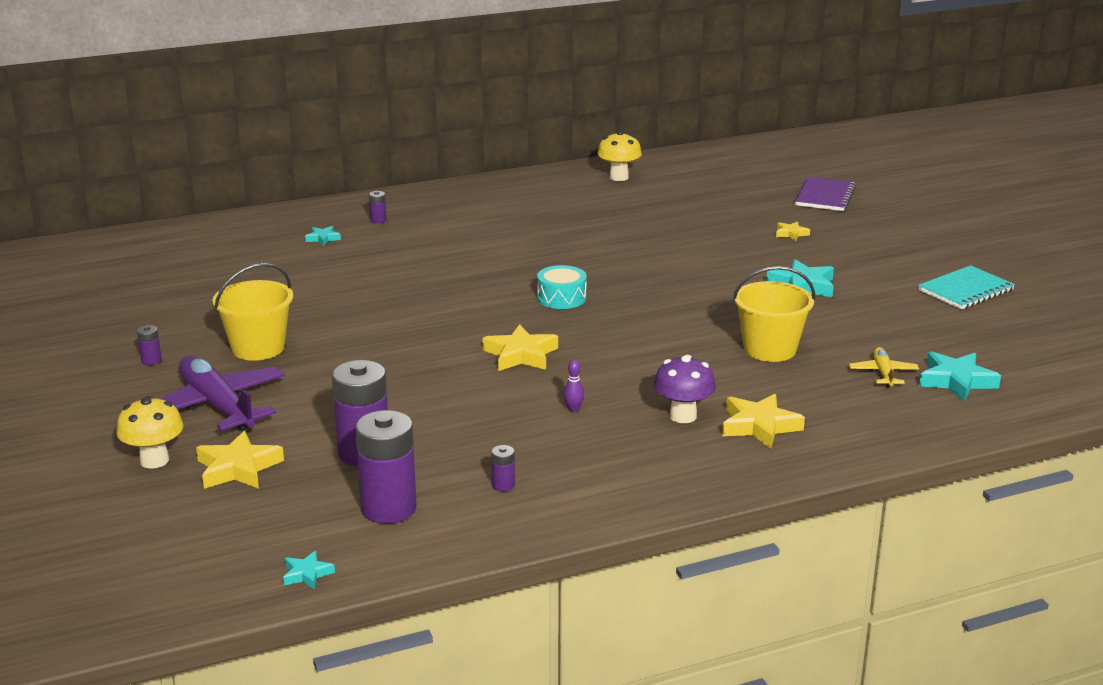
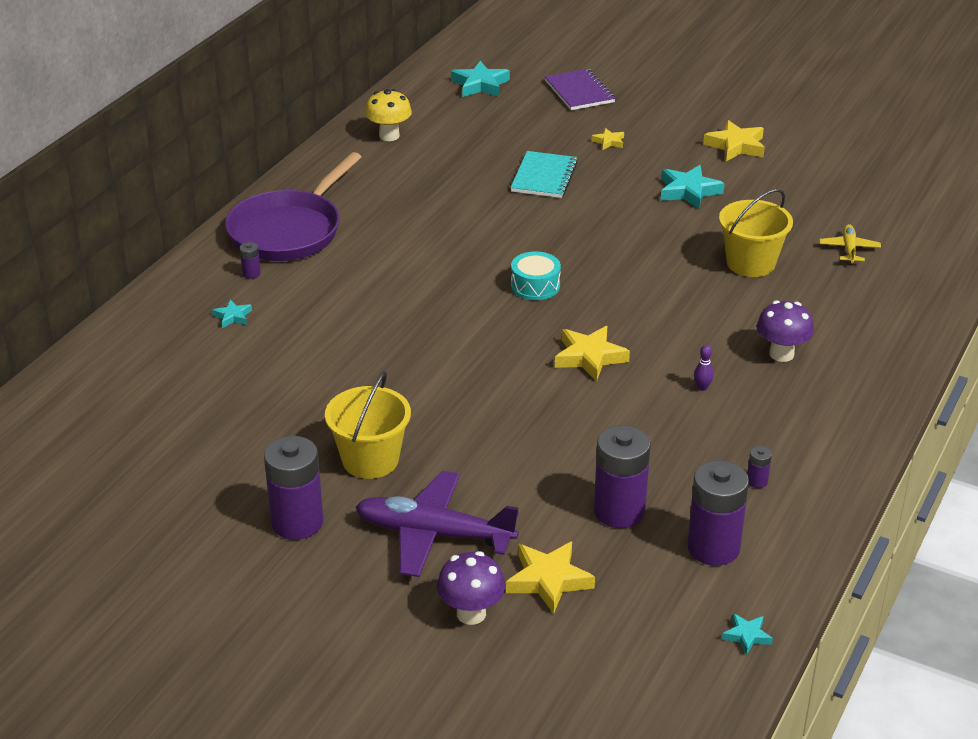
camera: 40 degrees left, 10 degrees up
(151, 360) = (297, 522): purple battery -> purple battery, size x2.36
(154, 460) = (471, 613): yellow mushroom -> purple mushroom
(446, 206) = (289, 231): none -> purple pan
(759, 426) = (839, 336): yellow star -> yellow star (736, 146)
(883, 373) = (849, 249): yellow plane -> yellow plane turned 45 degrees clockwise
(956, 381) = (899, 233): turquoise star -> turquoise star (480, 85)
(965, 290) = (797, 146): turquoise notebook -> turquoise notebook (544, 177)

